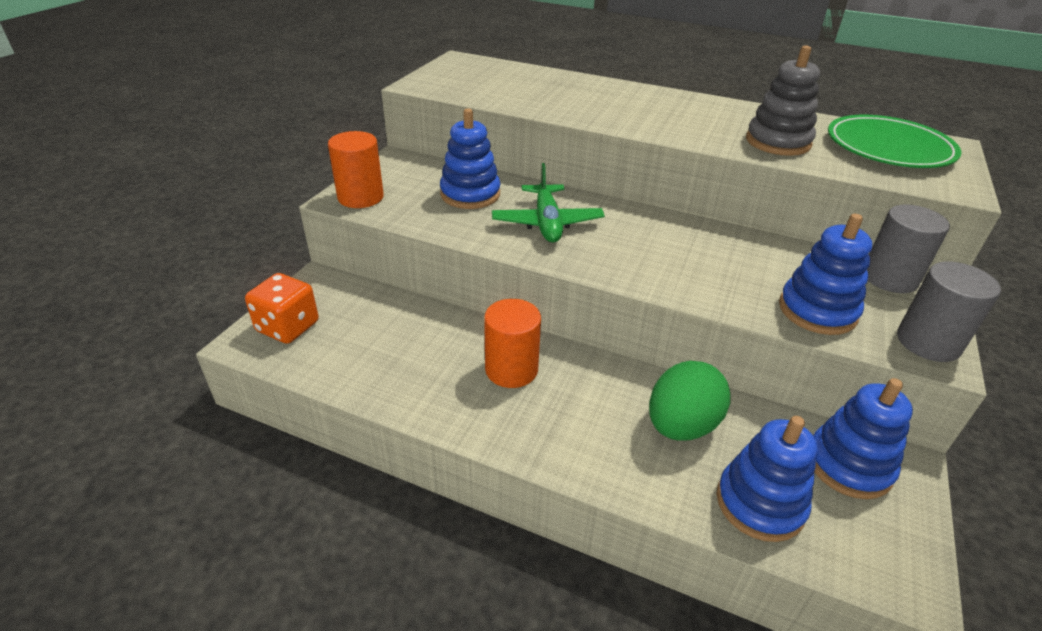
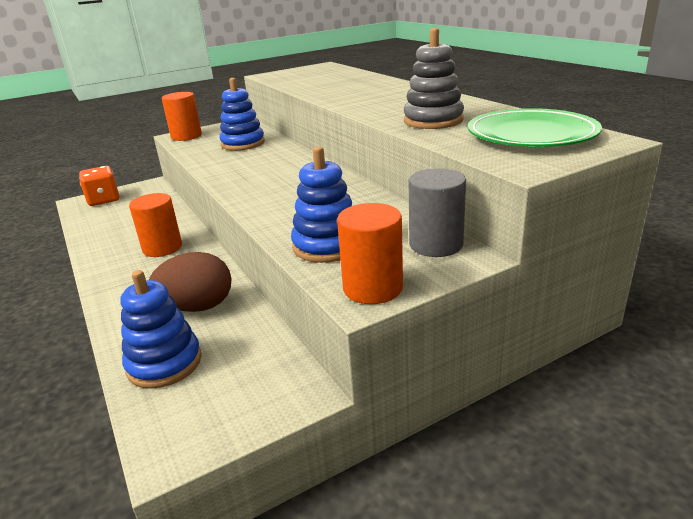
camera: 40 degrees right, 10 degrees down
(547, 223) = (255, 163): green plane -> none
(681, 425) = (197, 307): green egg -> brown egg
(849, 465) = (260, 373): blue stacking toy -> none
(928, 342) = (372, 288): grey cylinder -> orange cylinder

